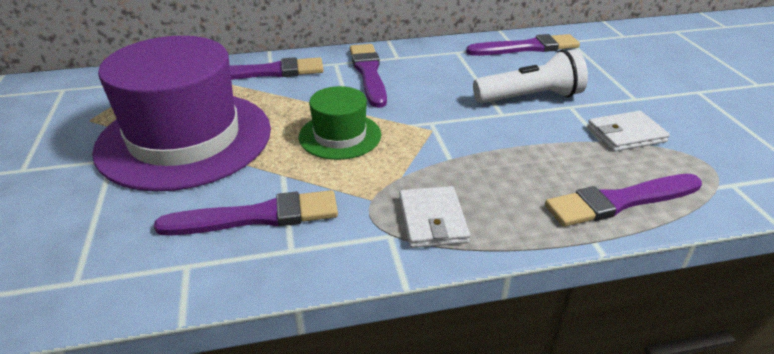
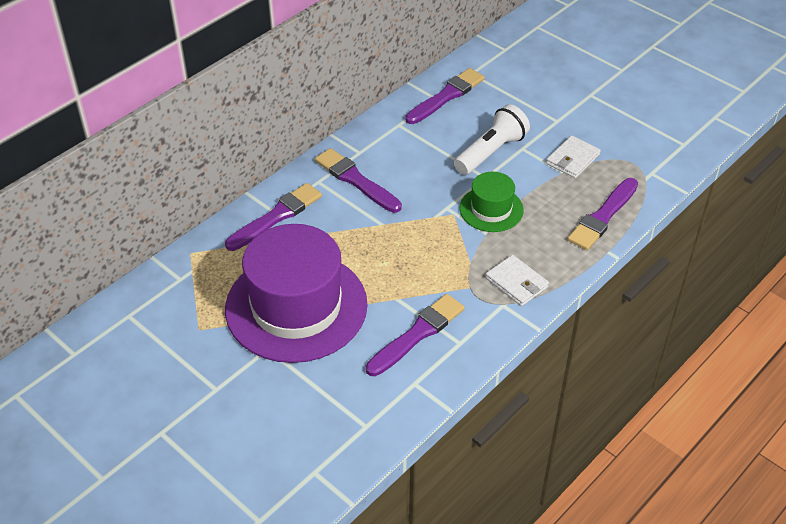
camera: 35 degrees left, 10 degrees up
(340, 136) = (399, 250): green hat -> green hat (491, 209)

